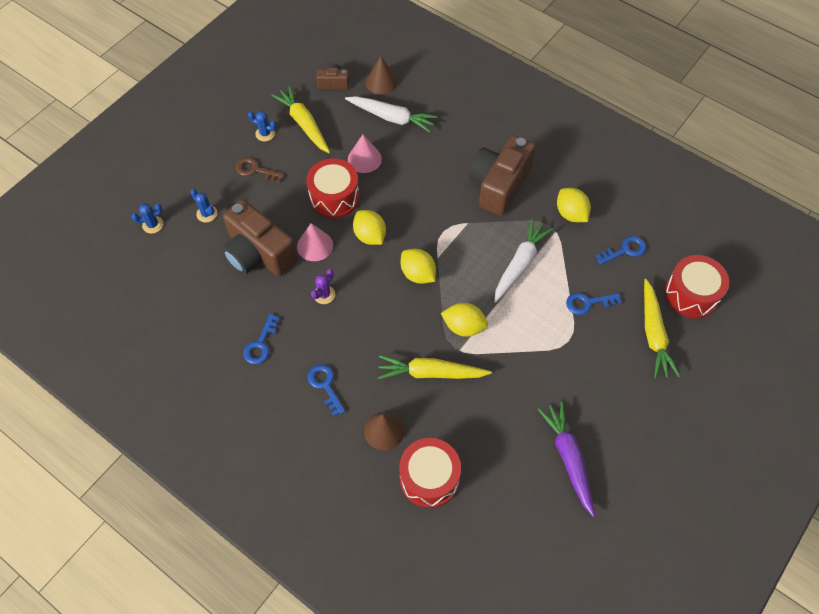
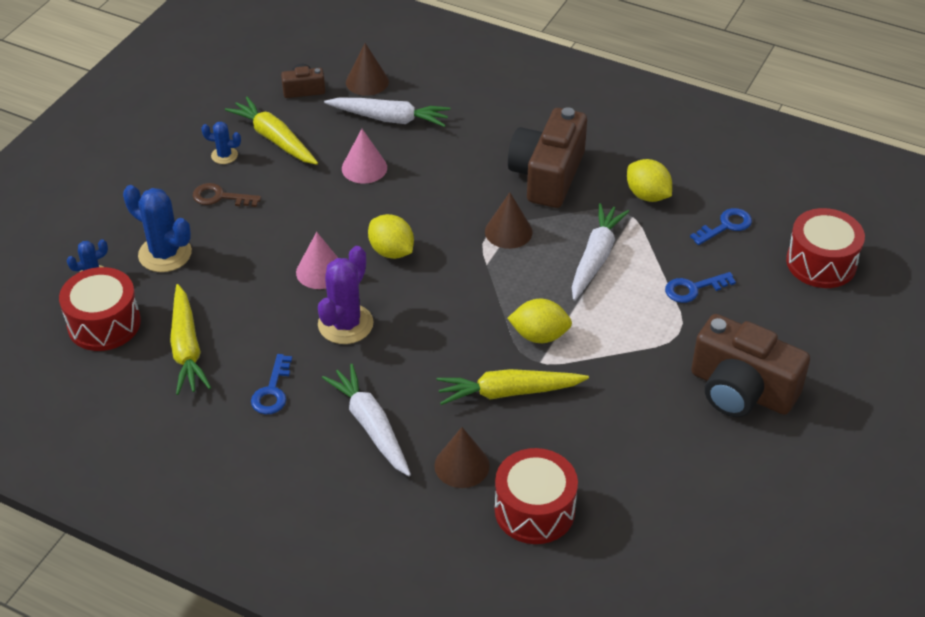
camera: 10 degrees left, 15 degrees down
(207, 214) = (165, 254): blue cactus -> blue cactus, size x1.87
(258, 253) = (246, 289): brown camera -> brown camera (741, 390)
(324, 294) = (345, 324): purple cactus -> purple cactus, size x1.87
(325, 386) = (371, 426): blue key -> white carrot
(334, 197) = (334, 215): red drum -> red drum (104, 324)
(418, 274) = (465, 285): yellow lemon -> none
(459, 231) = (508, 231): none -> brown cone
(568, 458) = (711, 462): purple carrot -> none
(653, 334) = (785, 311): yellow carrot -> yellow carrot (186, 348)

